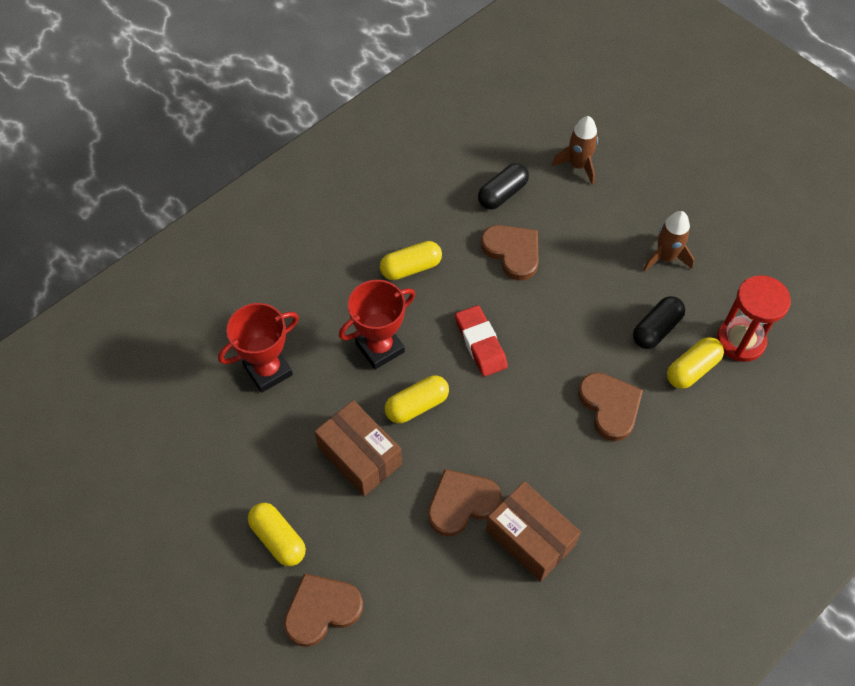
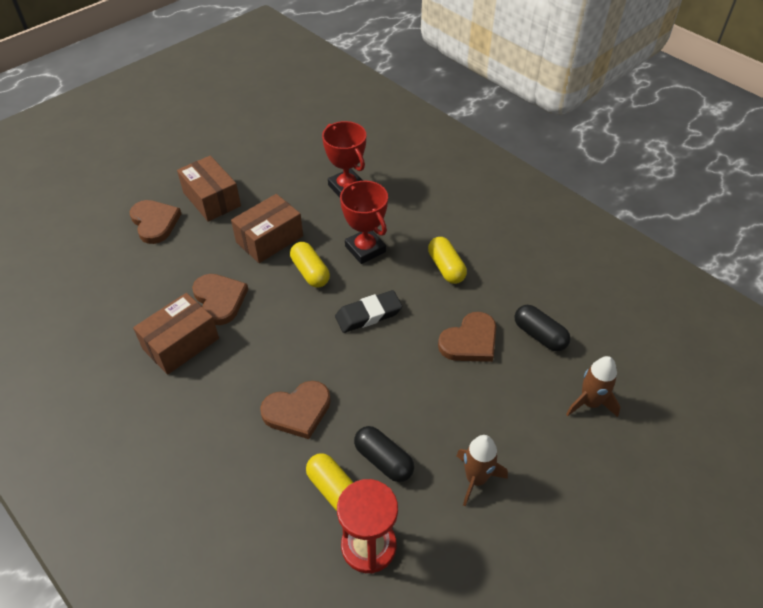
camera: 90 degrees right, 10 degrees down
(278, 539) = (212, 199): yellow capsule -> brown box
(480, 343) = (368, 315): red eraser -> black eraser

